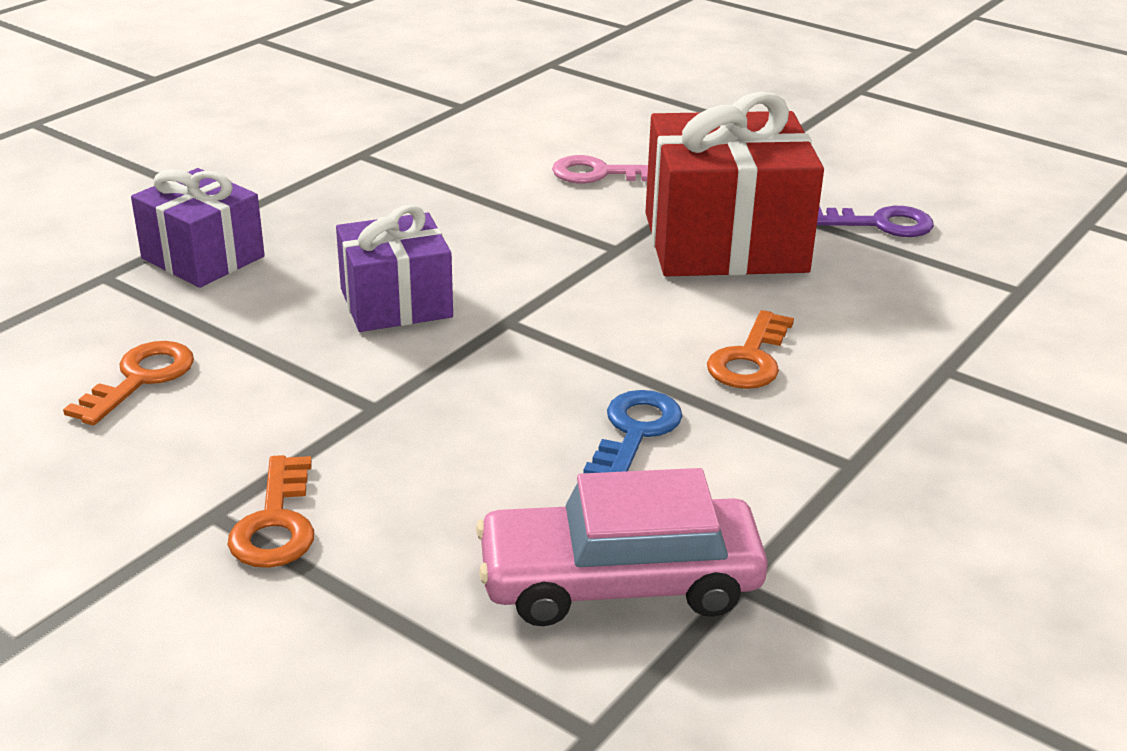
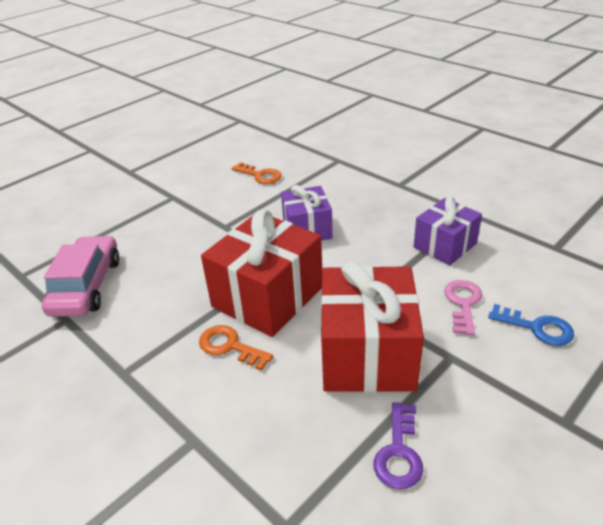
camera: 100 degrees right, 5 degrees up
(203, 258) = (353, 179): purple gift -> purple gift (445, 245)
(276, 523) = (161, 209): orange key -> none
(614, 333) = (267, 296): none -> red gift
(635, 432) = (180, 297): blue key -> blue key (537, 328)

